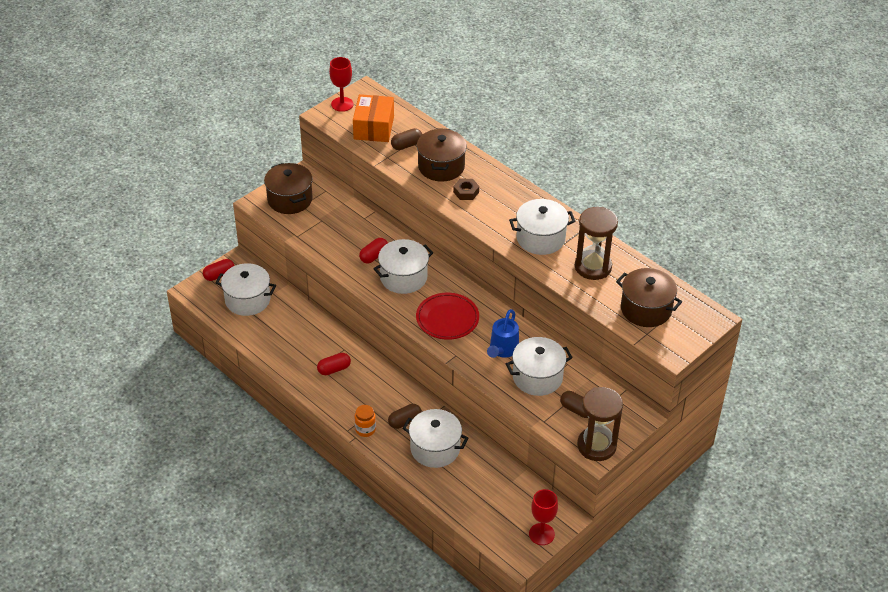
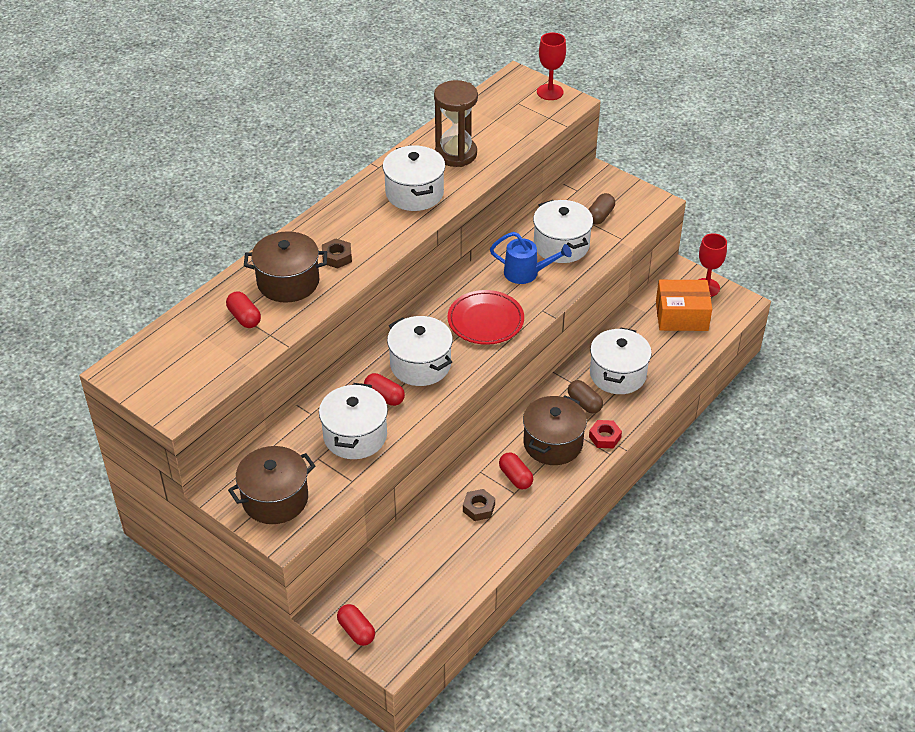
camera: 95 degrees left, 0 degrees up
(247, 300) = (403, 588): white pot -> white pot (355, 436)
(309, 345) = (478, 508): none -> brown nut
(342, 104) = (149, 393): red goblet -> red goblet (550, 92)
(365, 429) = (605, 437): orange jar -> red nut
(373, 128) = (205, 354): orange box -> orange box (681, 316)
(406, 145) = (244, 317): brown capsule -> red capsule
(596, 446) = (644, 202): brown hourglass -> none
(646, 309) = (514, 118): brown pot -> brown pot (553, 443)

